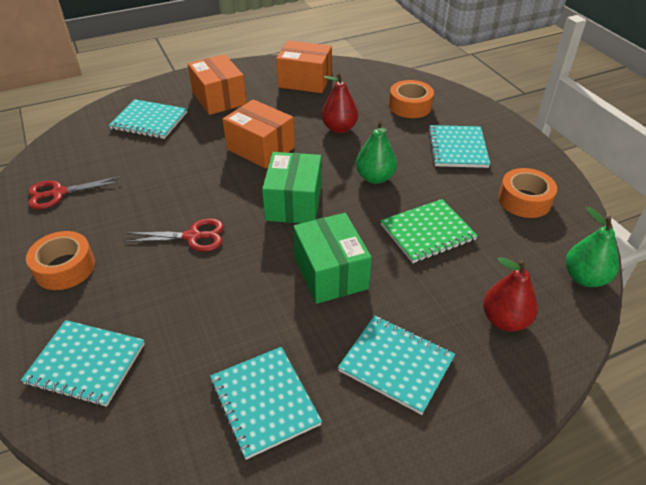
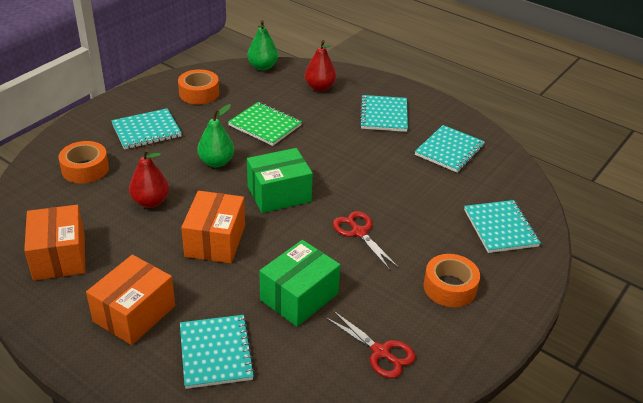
camera: 120 degrees left, 5 degrees down
(330, 273) = (337, 155): green box -> green box (299, 297)

